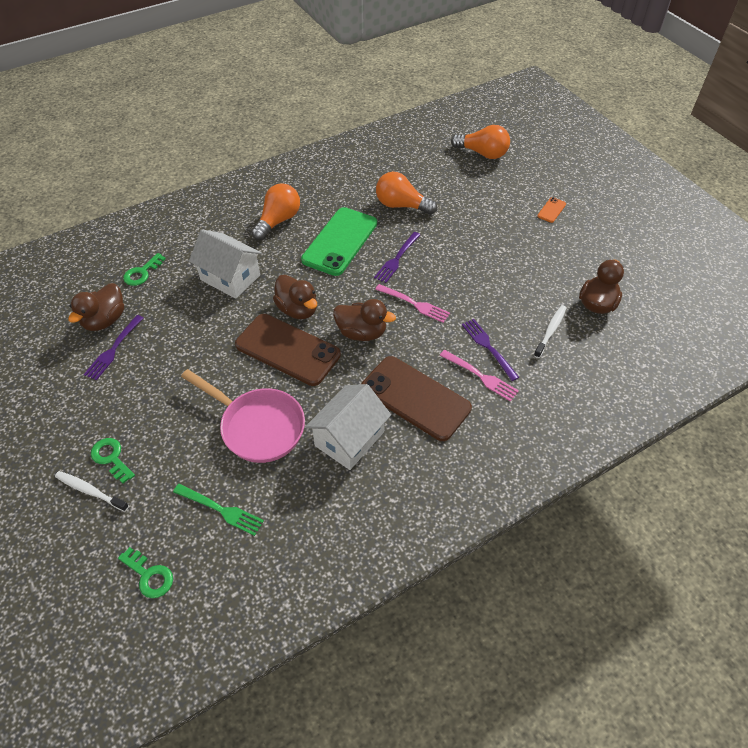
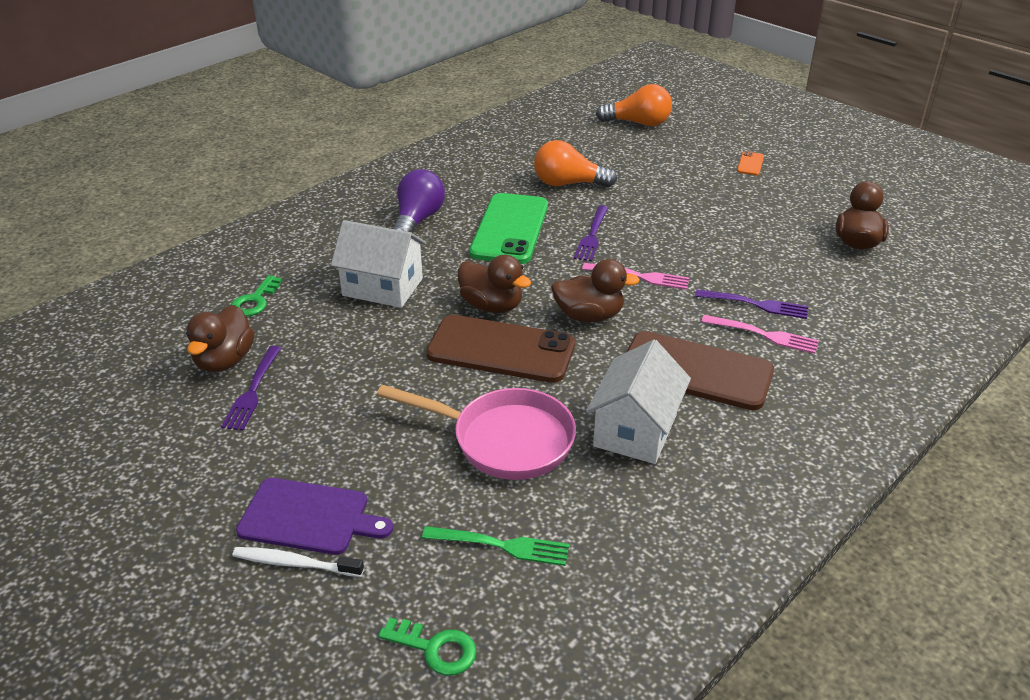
camera: 15 degrees left, 15 degrees down
(111, 458) = (309, 517): green key -> purple cutting board
(278, 221) = (417, 220): orange light bulb -> purple light bulb
(488, 347) = (755, 304): purple fork -> purple fork turned 150 degrees clockwise
(550, 331) = (819, 276): white toothbrush -> none

